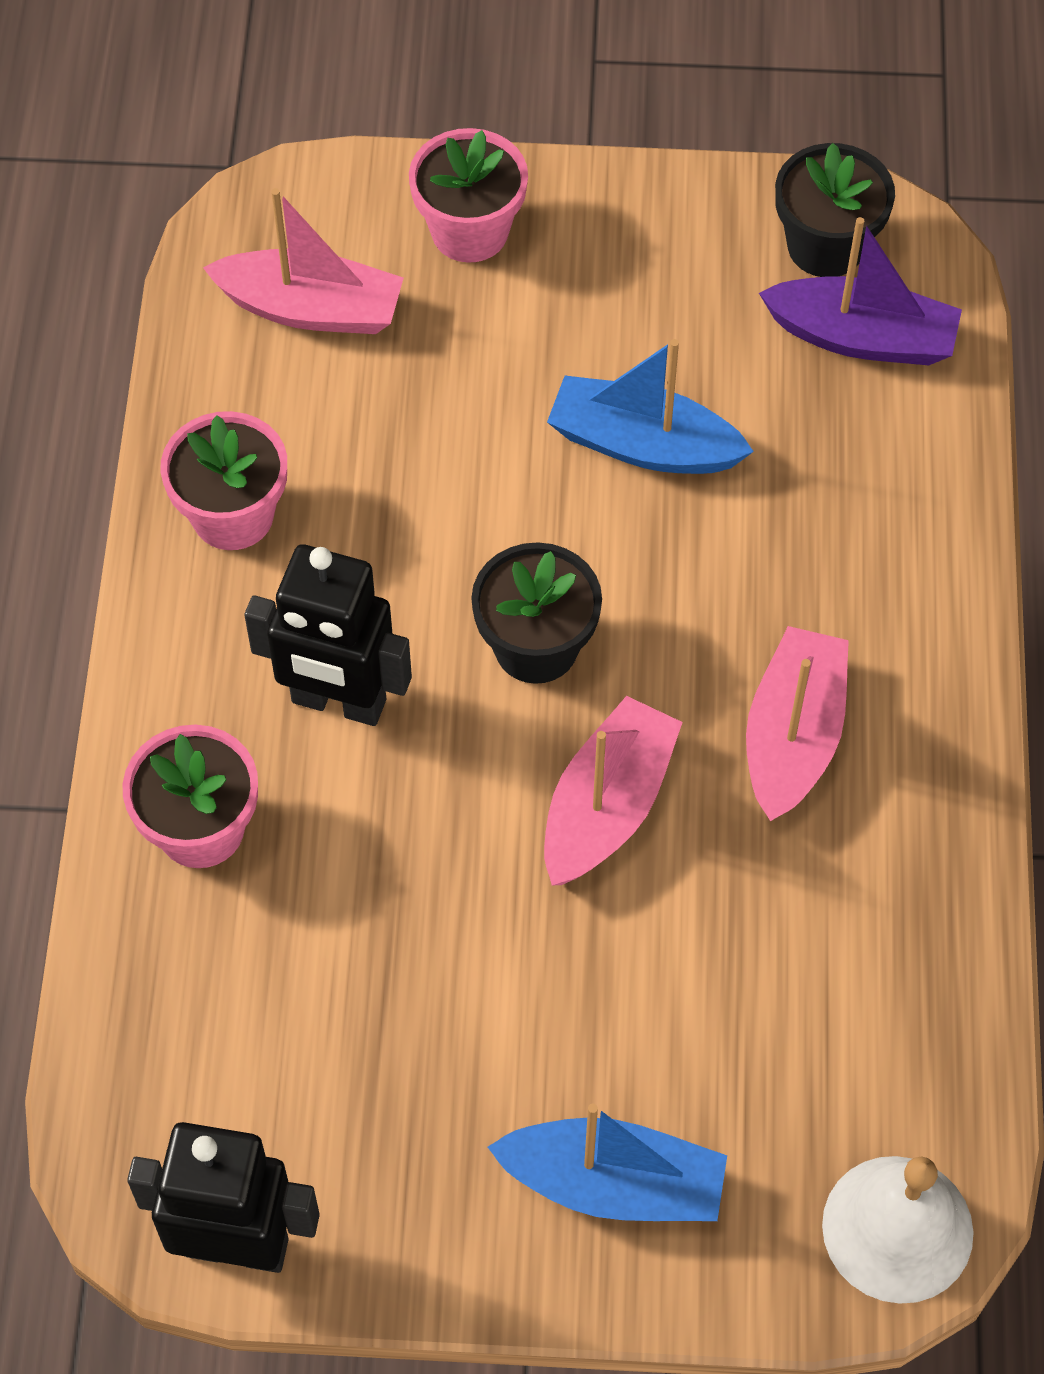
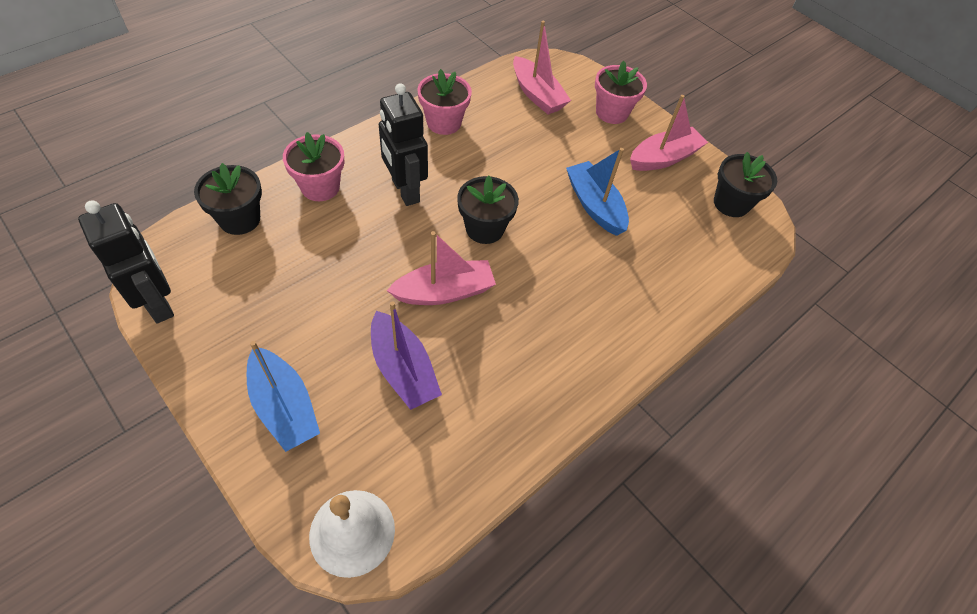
camera: 40 degrees right, 5 degrees down
(157, 1006) = (240, 219): none -> black flower pot
(793, 736) = (534, 329): pink boat -> pink boat (663, 158)
(861, 337) = (712, 237): purple boat -> purple boat (403, 369)

